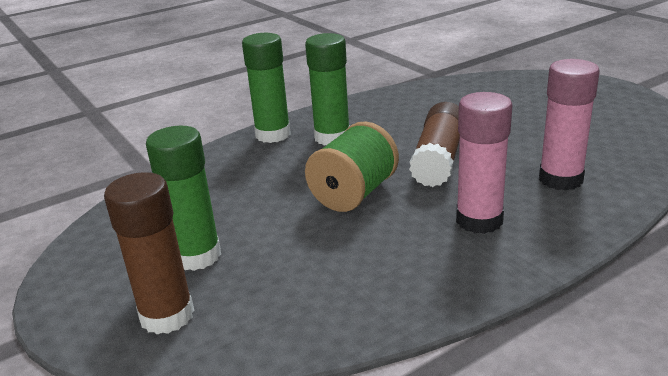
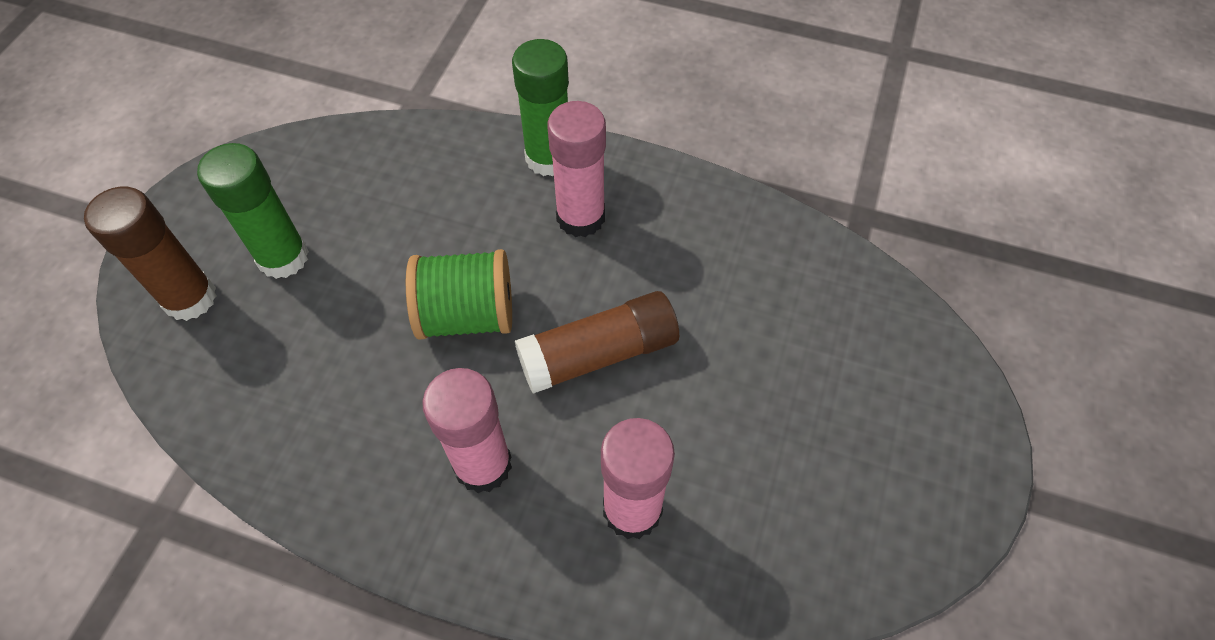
camera: 50 degrees right, 30 degrees up
(332, 137) = (580, 217): green glue stick -> pink glue stick

